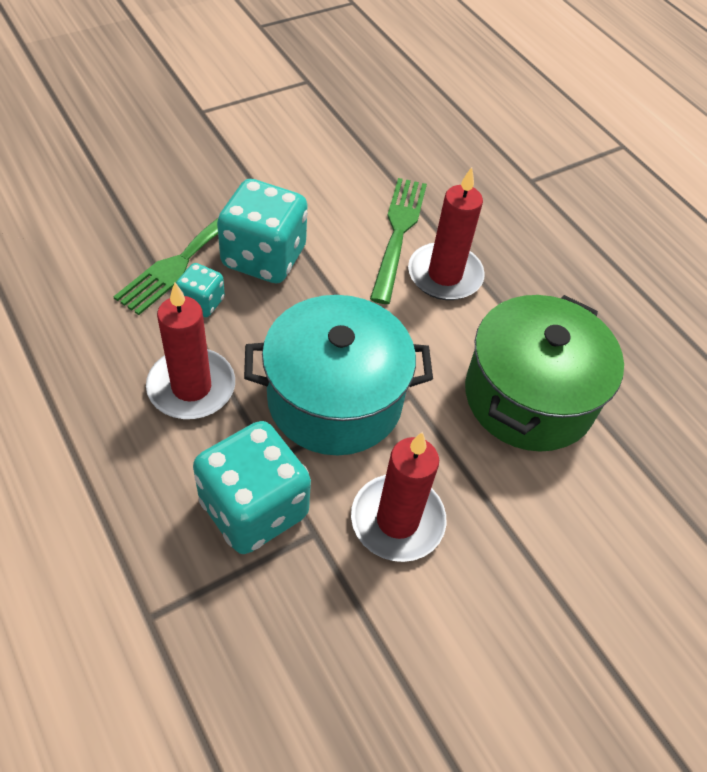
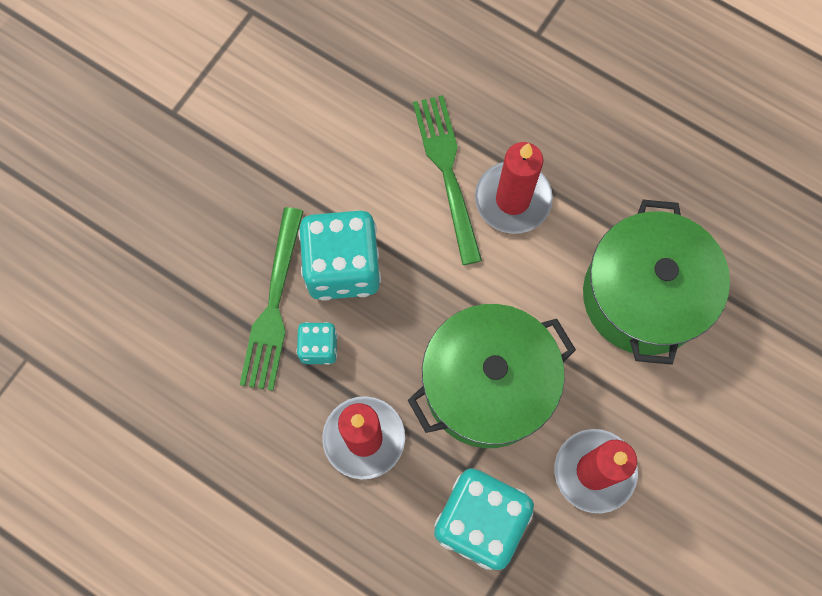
camera: 20 degrees left, 20 degrees up
(335, 399) = (487, 385): turquoise pot -> green pot

